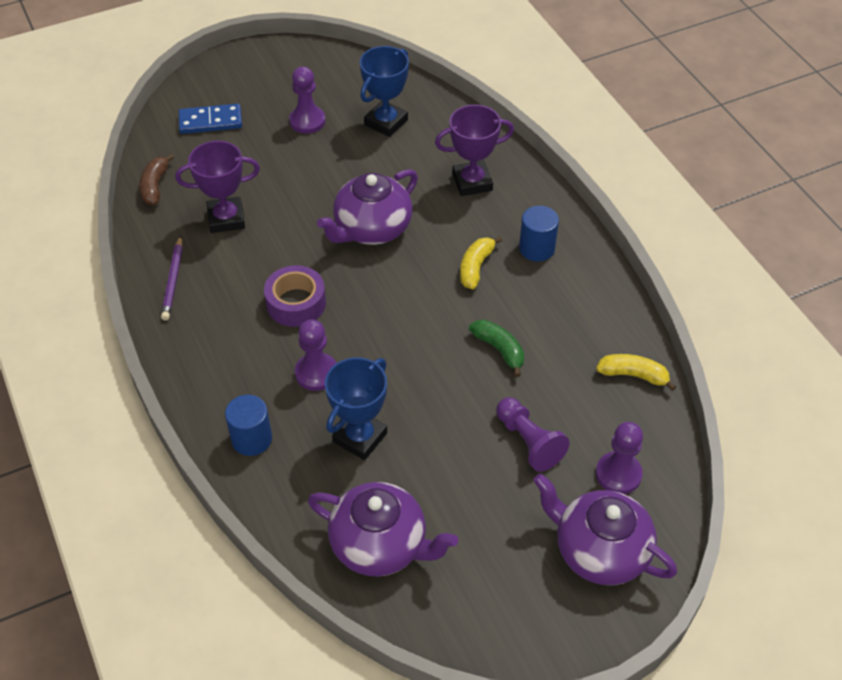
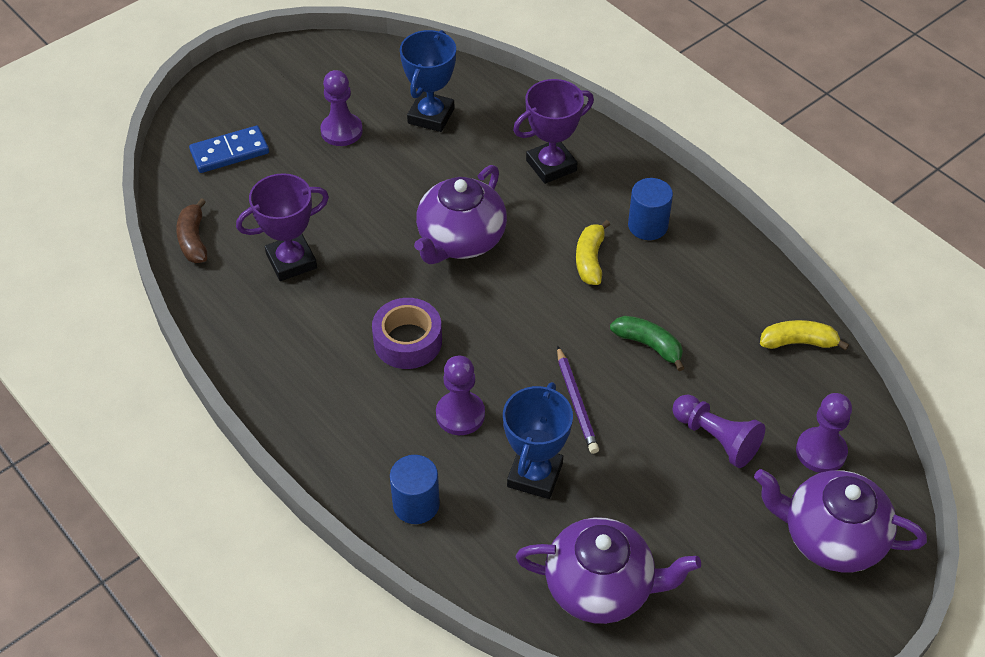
camera: 15 degrees left, 0 degrees up
(173, 280) = (257, 345): purple pencil -> purple pencil (576, 403)

